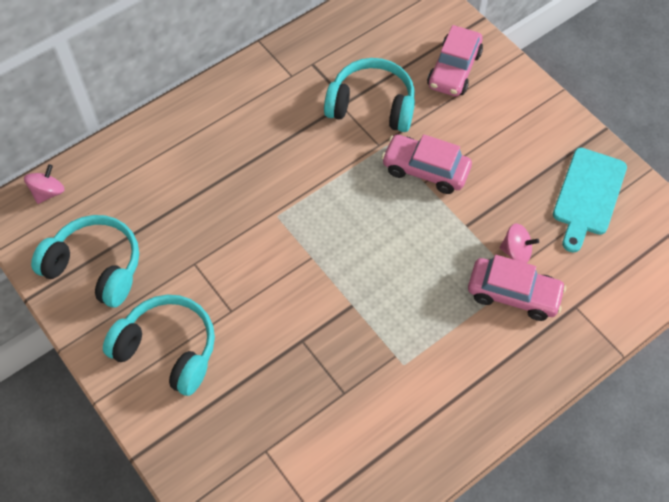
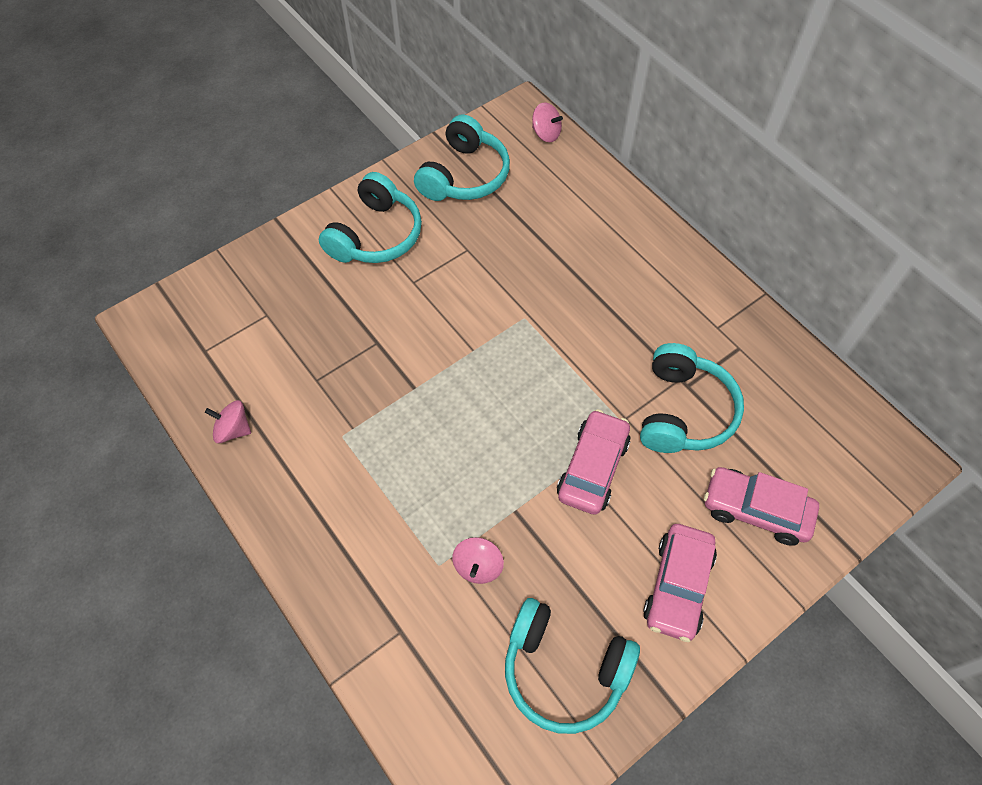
camera: 90 degrees right, 0 degrees up
(401, 466) = (233, 430): none -> pink spinning top
(513, 294) = (420, 558): pink car -> pink car (677, 586)
(588, 195) = (564, 670): turquoise cutting board -> turquoise headphones

